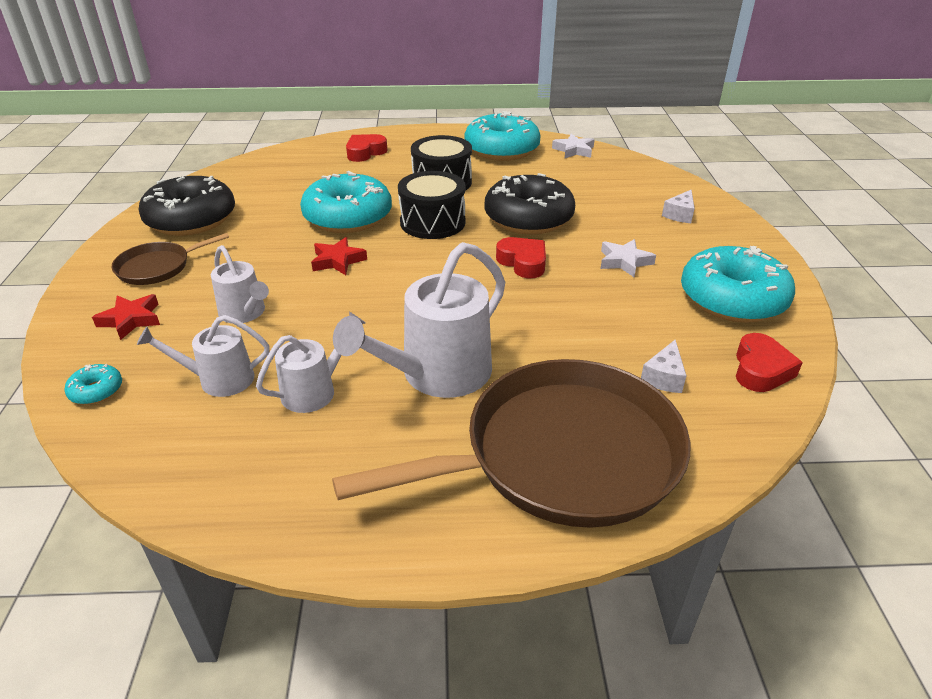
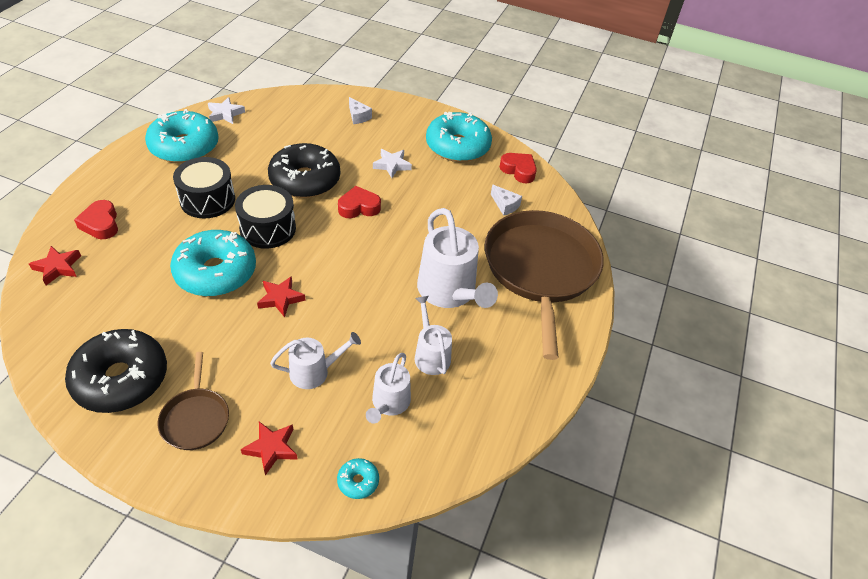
camera: 70 degrees left, 10 degrees up
(301, 155) = (58, 267): none -> red star

